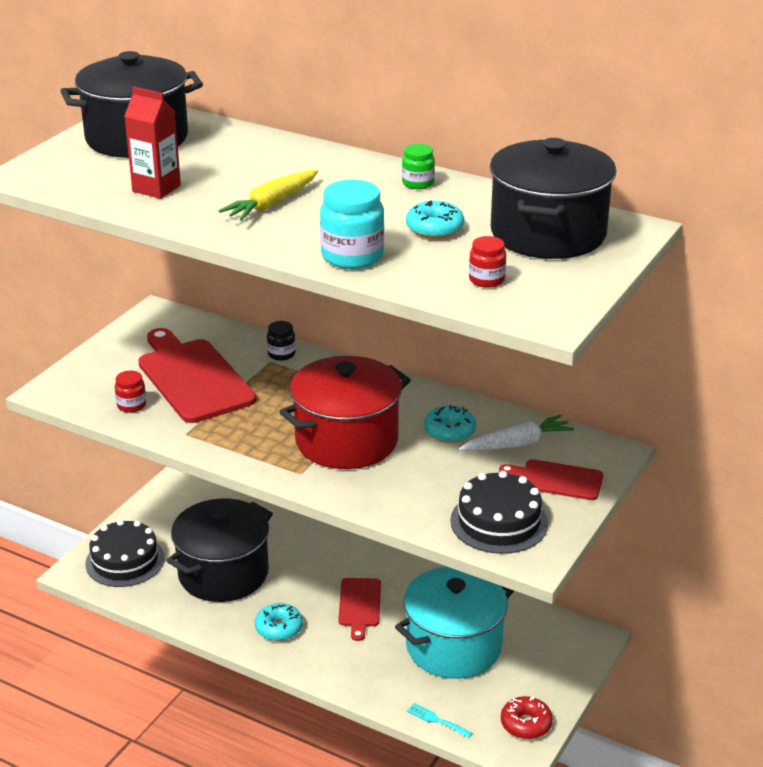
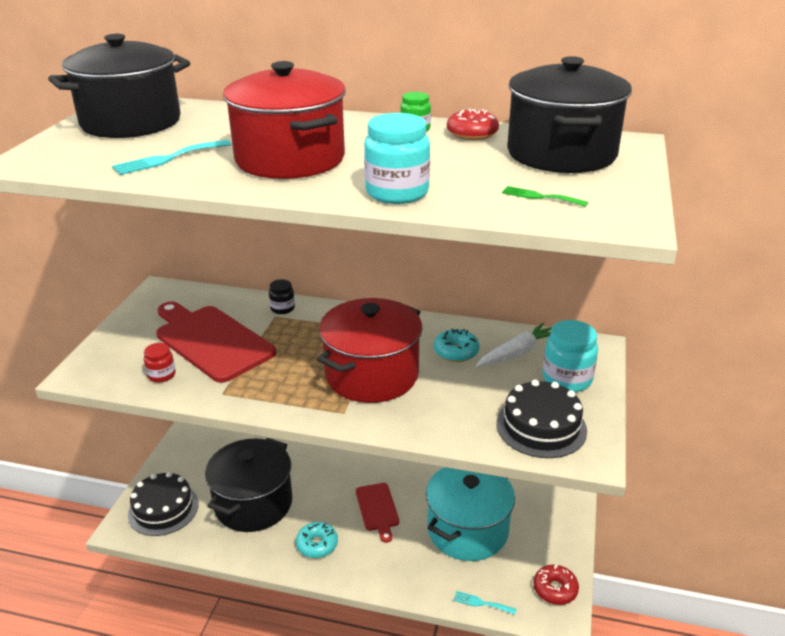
camera: 15 degrees left, 0 degrees up
(156, 188) = (168, 159): red carton -> turquoise fork
(271, 204) = (290, 159): yellow carrot -> red pot
(434, 228) = (457, 161): turquoise donut -> none
(473, 196) = (472, 133): none -> red donut
(486, 280) = (540, 197): red jar -> green fork
(556, 480) = (567, 379): red cutting board -> turquoise jar

